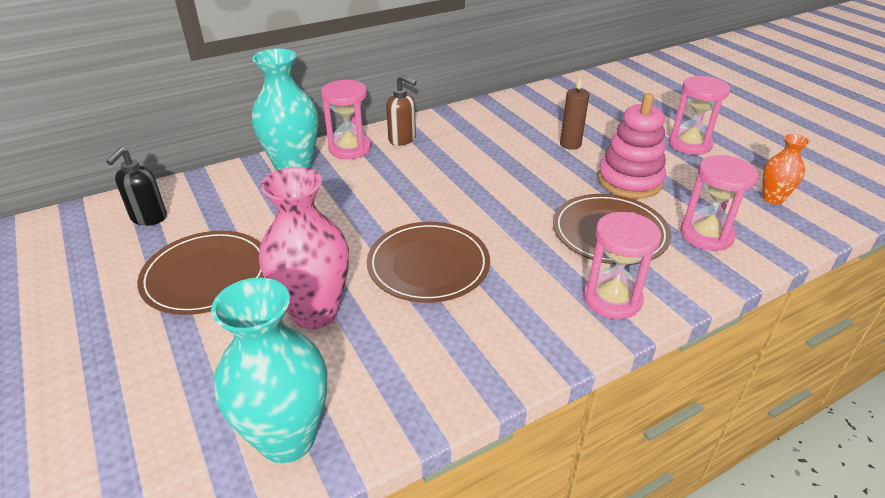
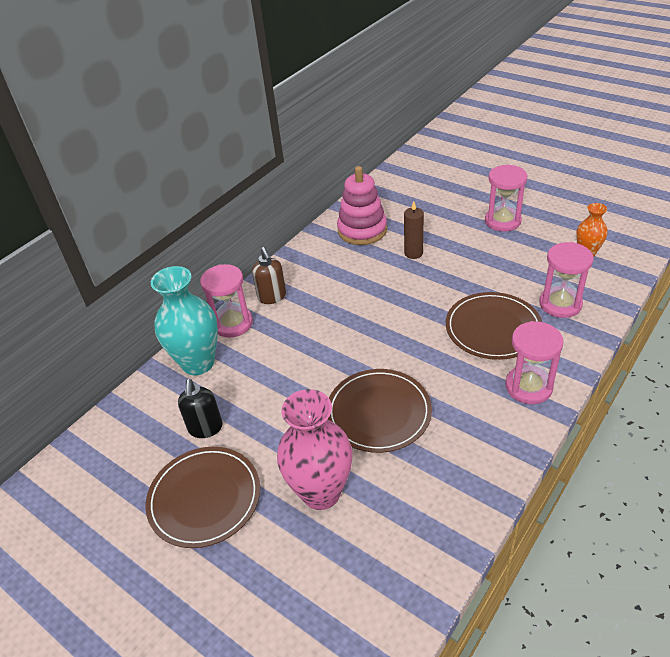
camera: 20 degrees left, 5 degrees up
(148, 218) = (104, 465): black soap dispenser -> black soap dispenser (205, 428)
(287, 438) = (378, 603): turquoise vase -> none
(402, 139) = (272, 297): brown soap dispenser -> brown soap dispenser turned 60 degrees clockwise
(629, 181) = (479, 273): pink stacking toy -> pink stacking toy (362, 230)

